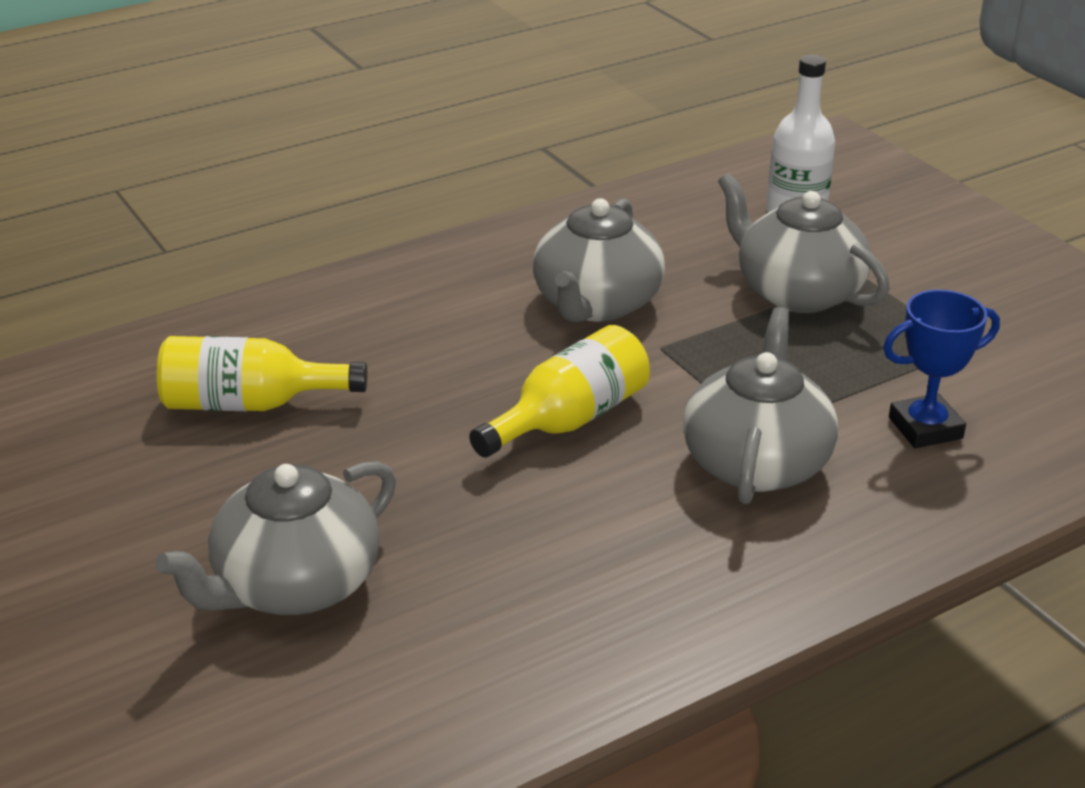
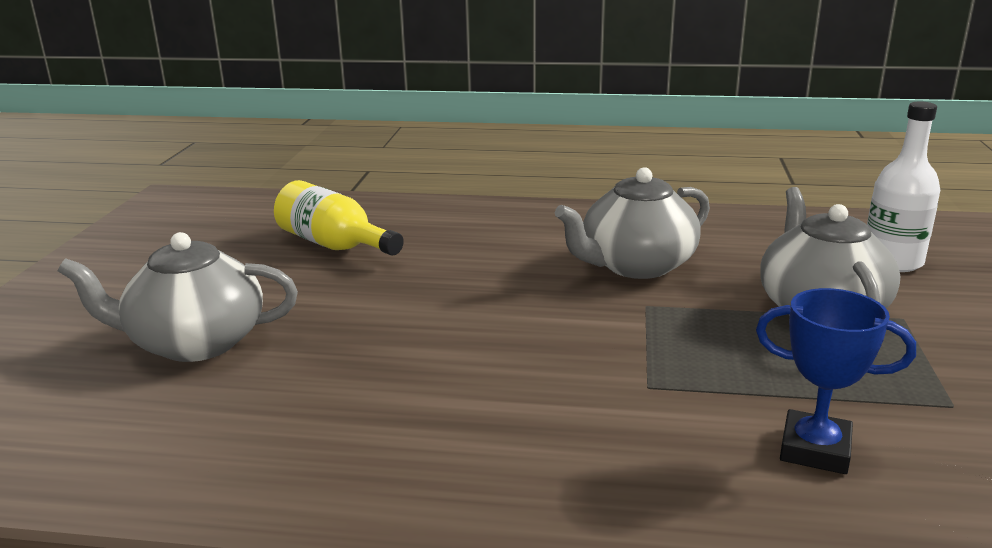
camera: 40 degrees right, 10 degrees down
(569, 419) = (508, 323): yellow bottle -> none
(756, 462) = (611, 407): grey teapot -> none

